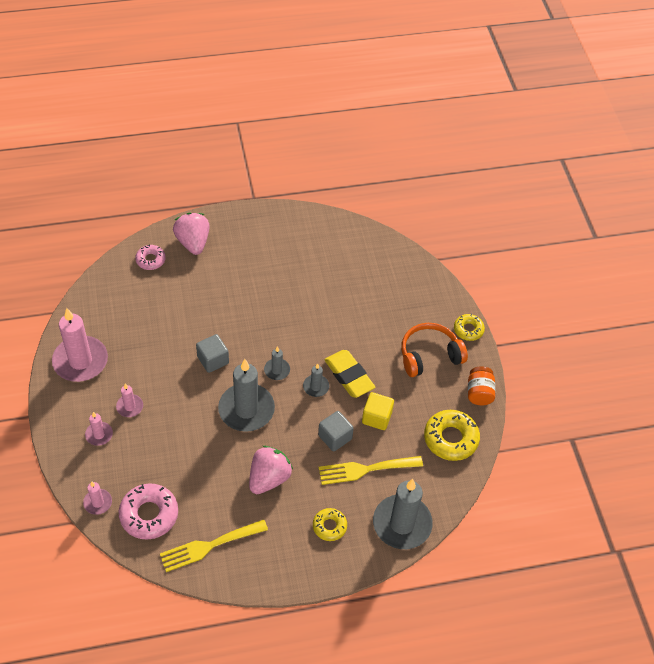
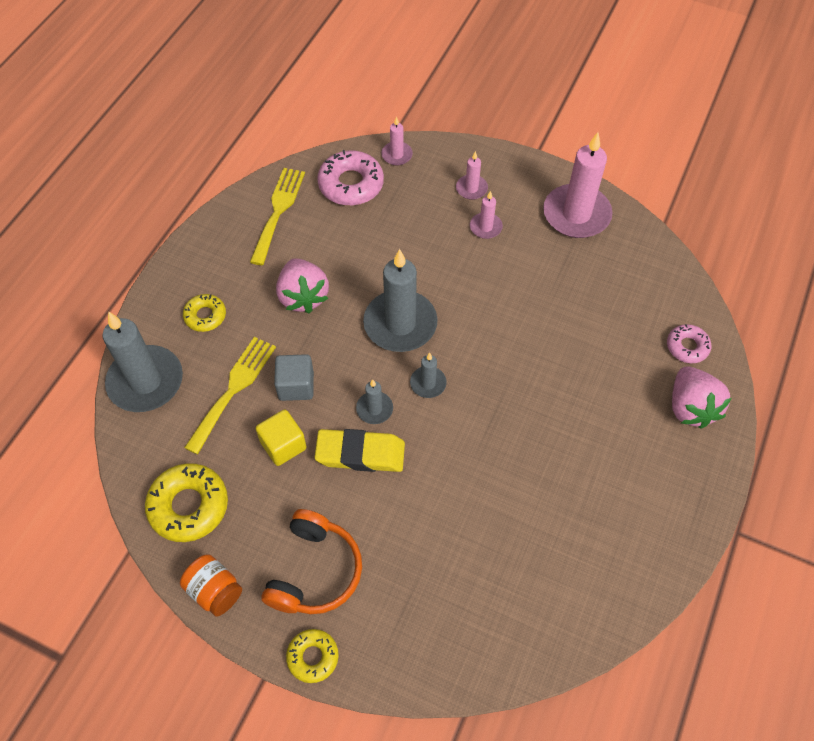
camera: 130 degrees right, 5 degrees up
(193, 242) = (690, 407): pink strawberry -> pink strawberry turned 60 degrees clockwise
(213, 360) = (490, 329): grey cube -> none

